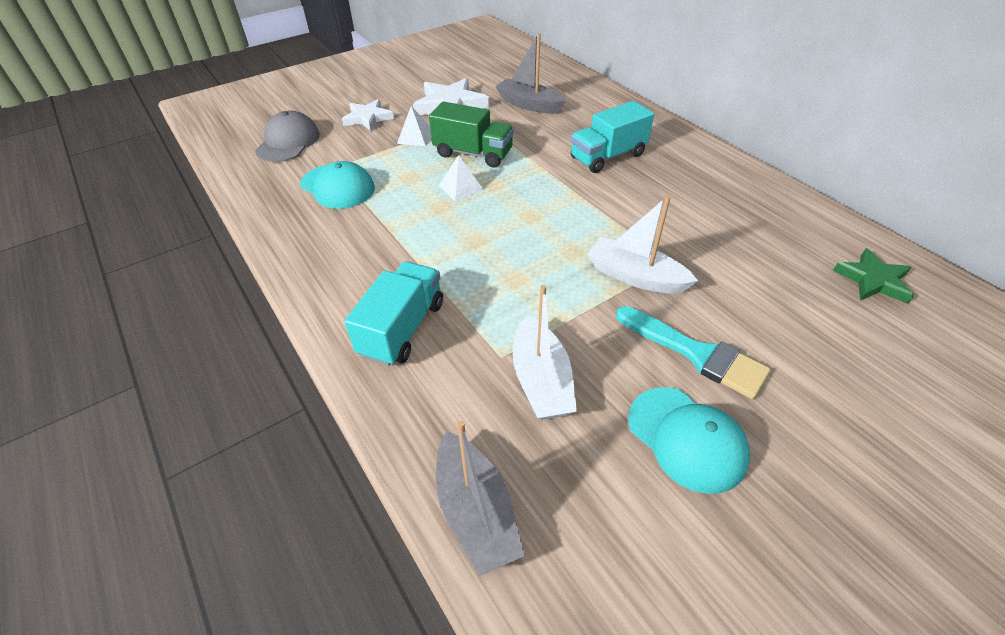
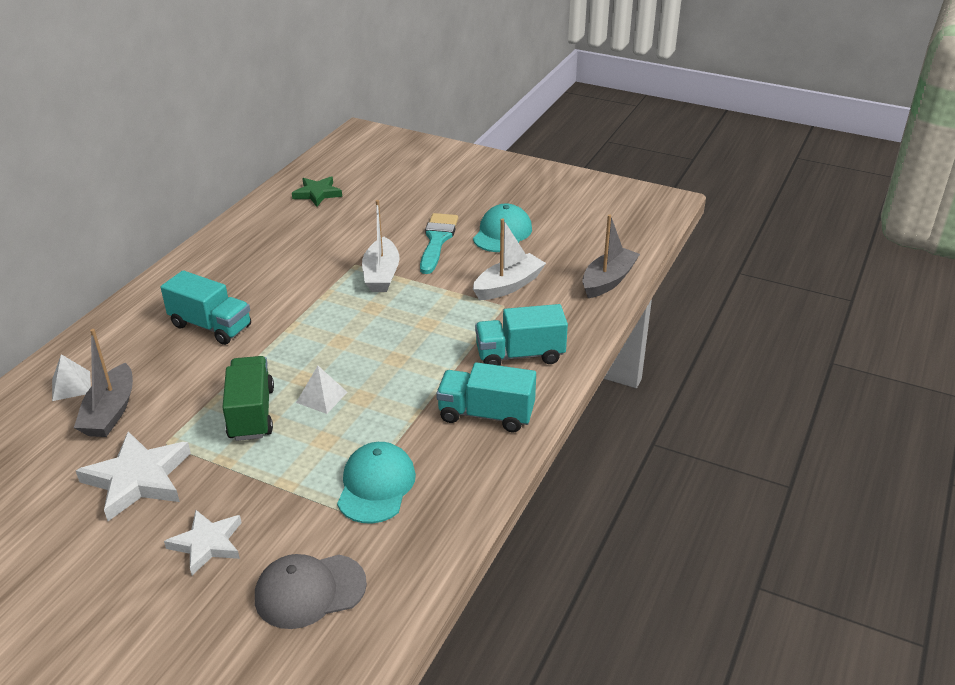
camera: 120 degrees left, 10 degrees down
(345, 268) = (486, 414): none -> turquoise truck
(415, 137) = (236, 474): white pyramid -> white pyramid (71, 385)

